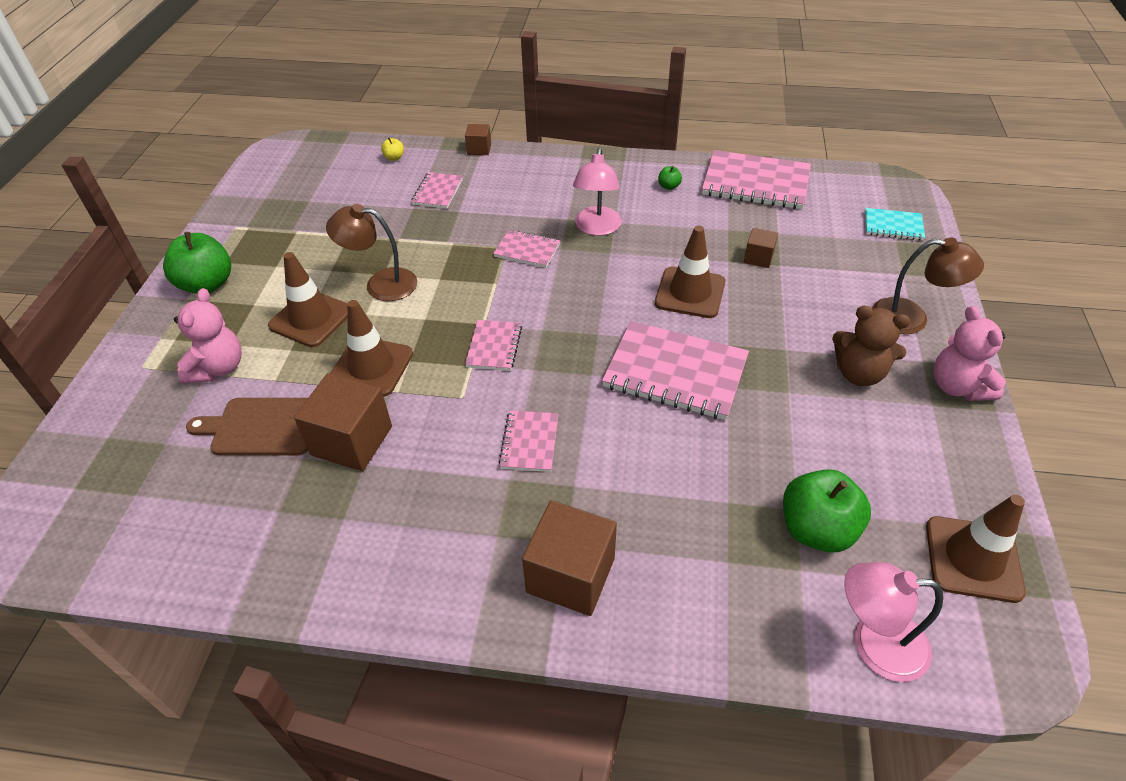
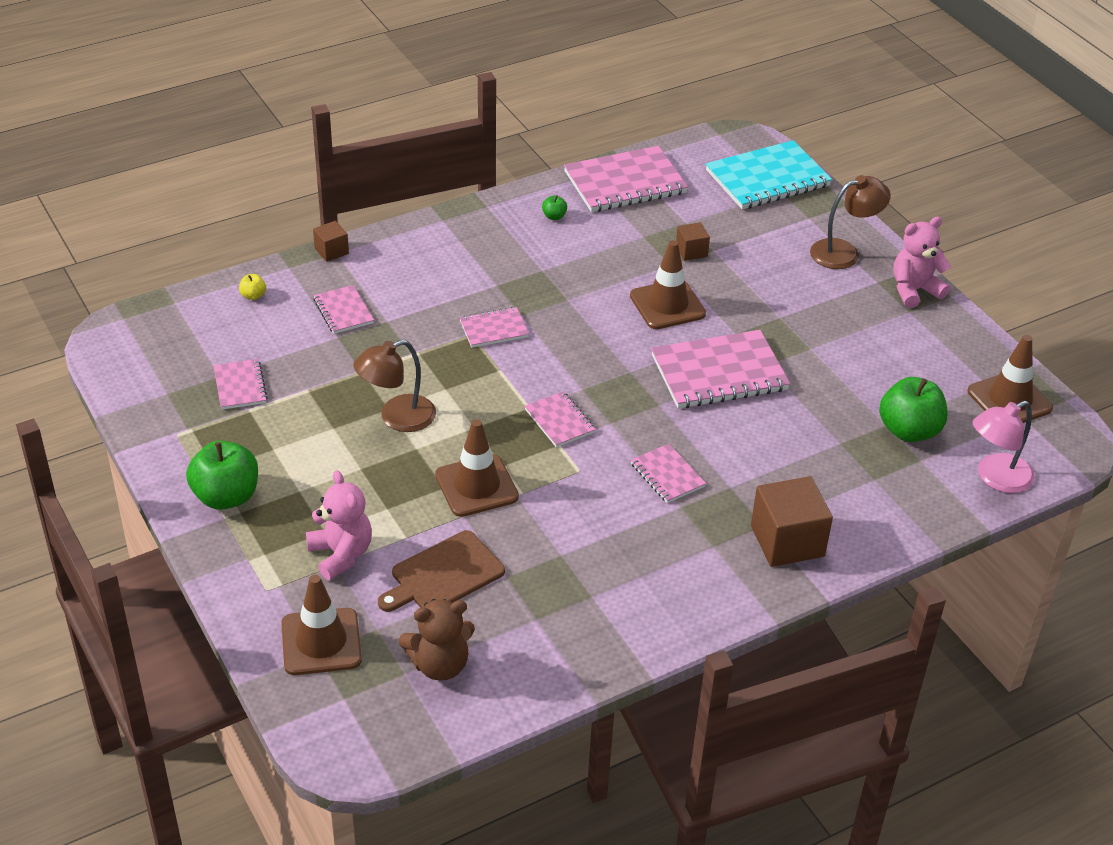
camera: 40 degrees left, 5 degrees down
(311, 213) = (240, 386): none -> pink notebook
(311, 318) = (371, 476): brown traffic cone -> brown traffic cone (321, 642)
(352, 441) = (531, 545): brown cube -> none
(597, 228) = (533, 282): pink lamp -> none
(859, 373) = (844, 311): brown teddy bear -> brown teddy bear (439, 665)
(893, 226) = (767, 178): turquoise notebook -> turquoise notebook, size x1.91
(957, 386) = (914, 290): pink teddy bear -> pink teddy bear turned 120 degrees clockwise

